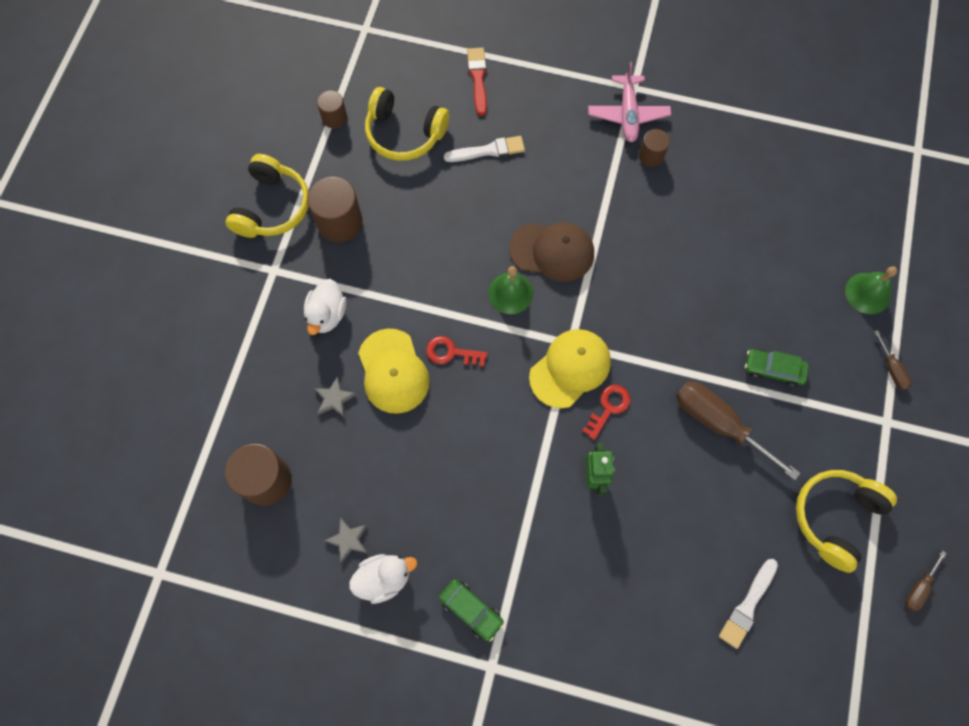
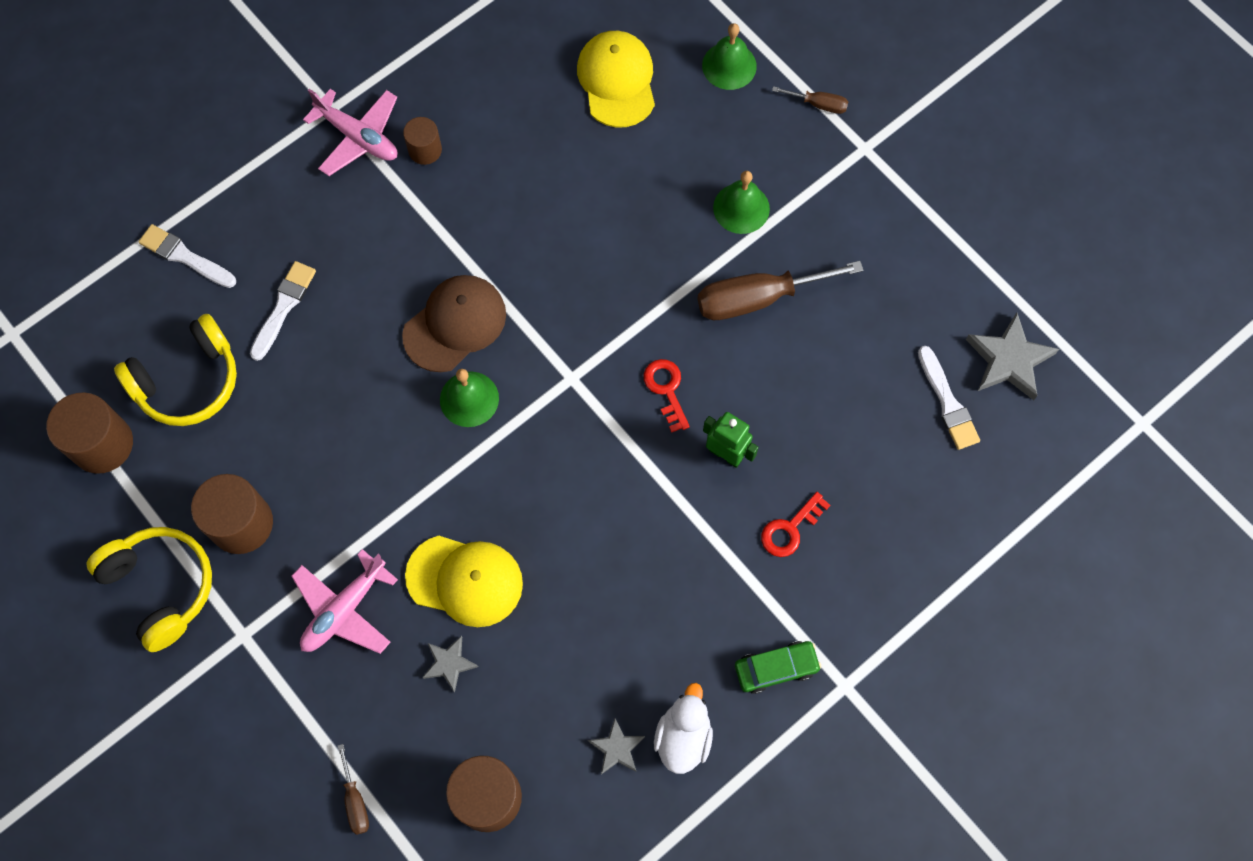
camera: 55 degrees left, 0 degrees up
(327, 315) = (344, 609): white duck -> pink plane
(334, 118) = (102, 444): brown cylinder -> brown cylinder, size x1.73
(451, 352) = (490, 505): red key -> red key (790, 529)
(478, 79) = (185, 256): red brush -> white brush
(570, 368) = (597, 398): yellow cap -> yellow cap (617, 81)
(773, 369) = (741, 208): green car -> green bell
(815, 630) = (1009, 360): none -> grey star
(835, 517) = (920, 263): yellow headphones -> none
(918, 588) = (1031, 242): brown screwdriver -> brown screwdriver (355, 801)

